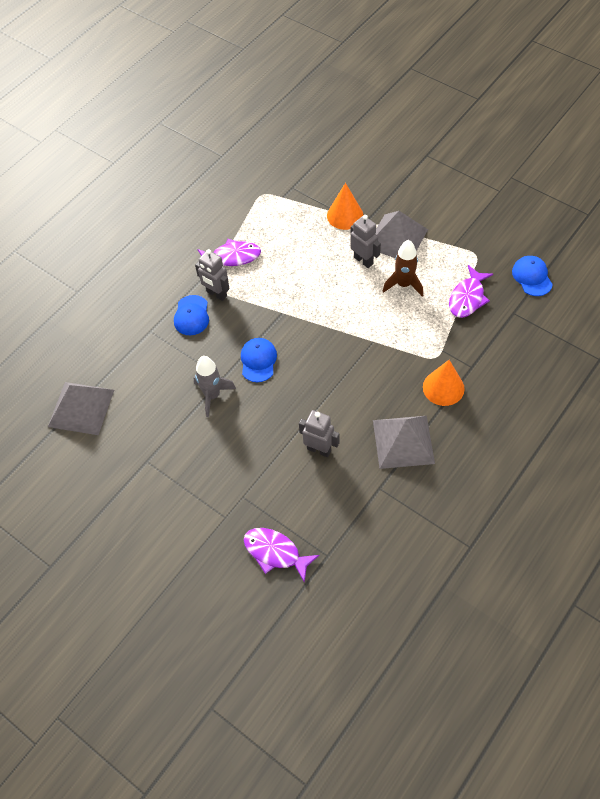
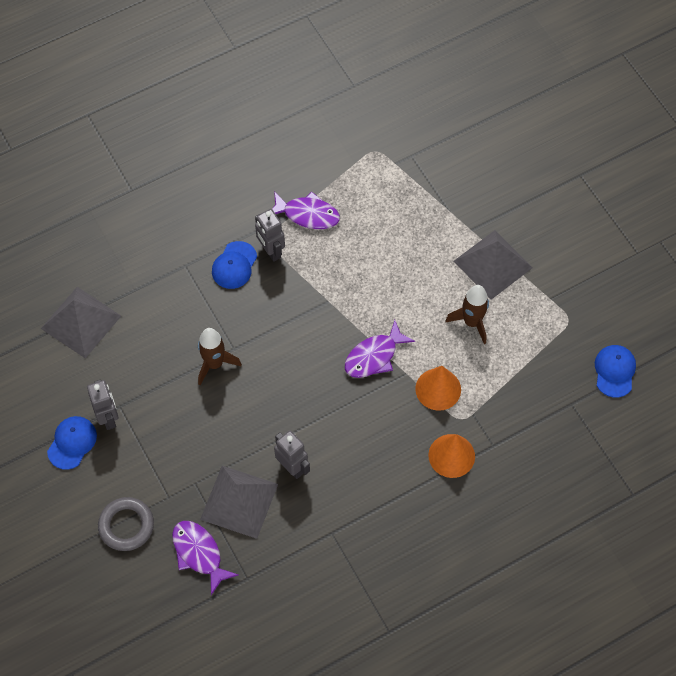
camera: 20 degrees right, 5 degrees up
(199, 557) = (126, 525): none -> grey ring
(212, 395) = (214, 364): grey rocket -> brown rocket
(258, 361) = (278, 345): blue cap -> blue cap (72, 443)
(345, 215) = (451, 213): orange cone -> orange cone (438, 389)
(363, 260) = (443, 276): grey robot -> grey robot (108, 418)
(403, 441) = (380, 495): grey pyramid -> grey pyramid (239, 501)
(467, 298) = (531, 366): purple fish -> purple fish (374, 356)

